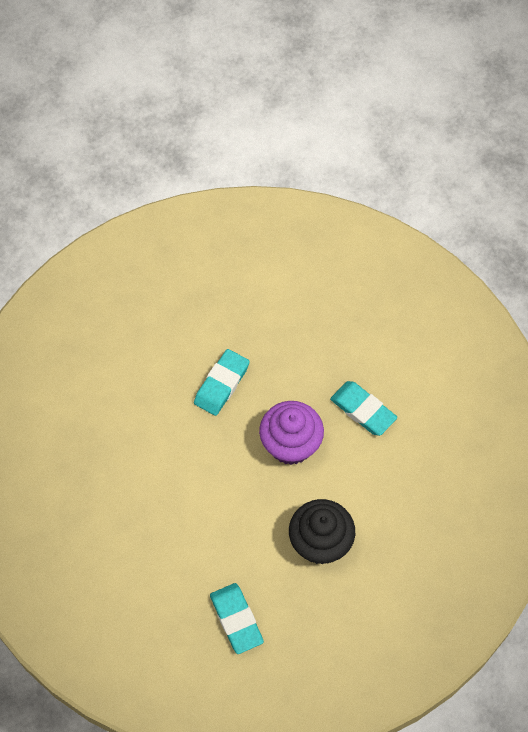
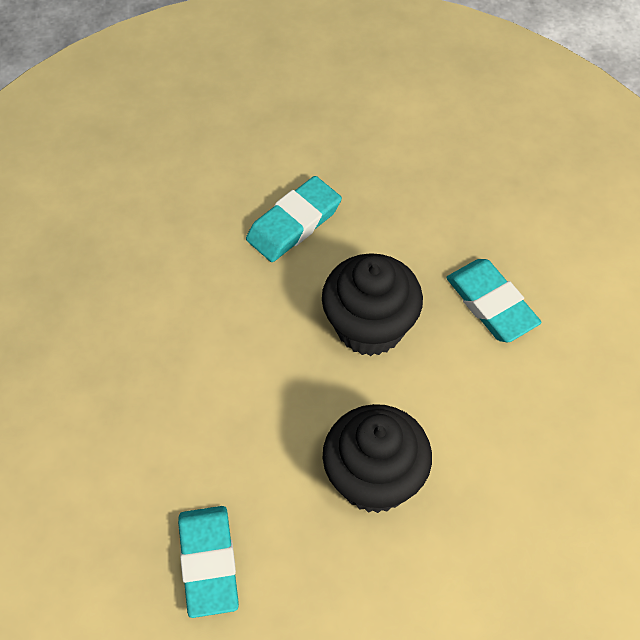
camera: 15 degrees right, 5 degrees down
(291, 444) = (370, 327): purple cupcake -> black cupcake

